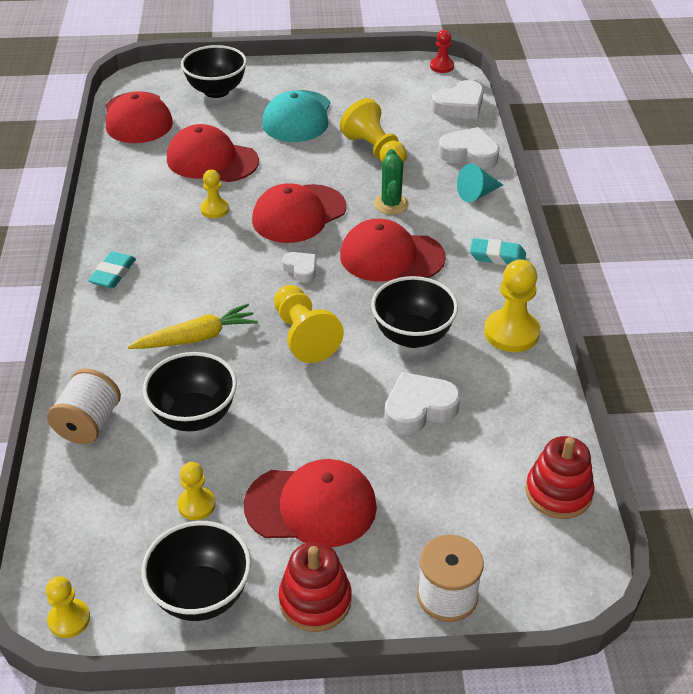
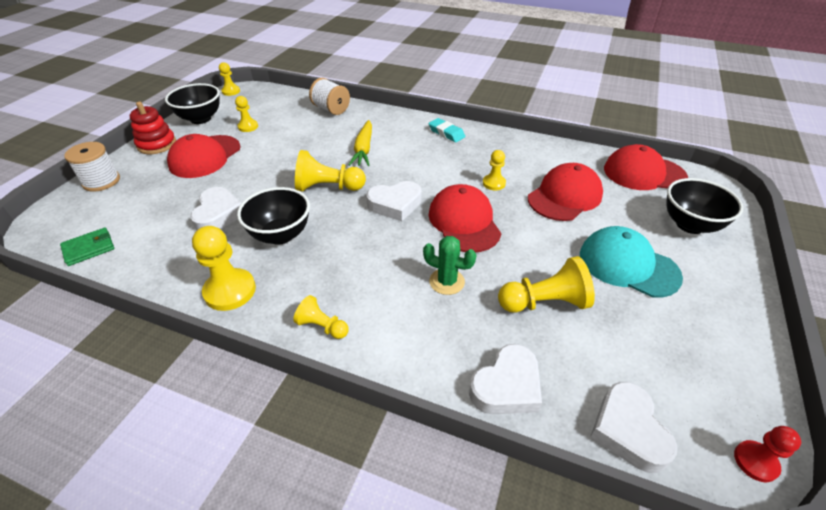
camera: 115 degrees right, 0 degrees up
(194, 416) = (304, 137): black bowl -> none
(301, 269) = (395, 204): white heart -> white heart, size x1.71
(391, 256) = (374, 255): red cap -> none
(477, 194) = (426, 357): turquoise cone -> none
(497, 256) = (322, 326): turquoise eraser -> yellow pawn
(558, 492) = (89, 248): red stacking toy -> green wallet

